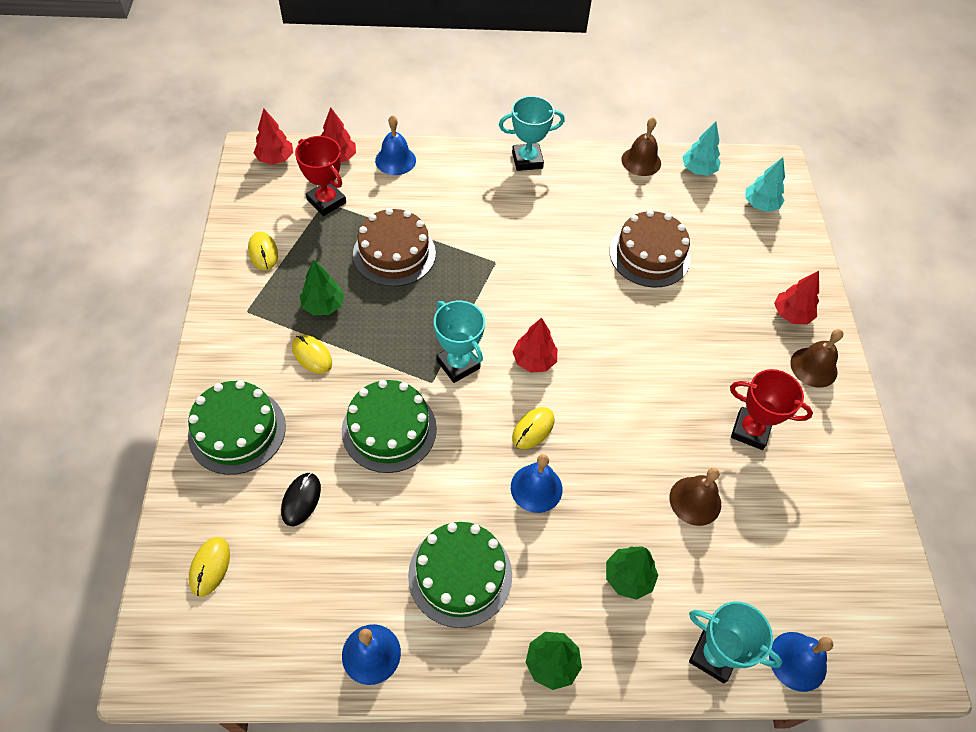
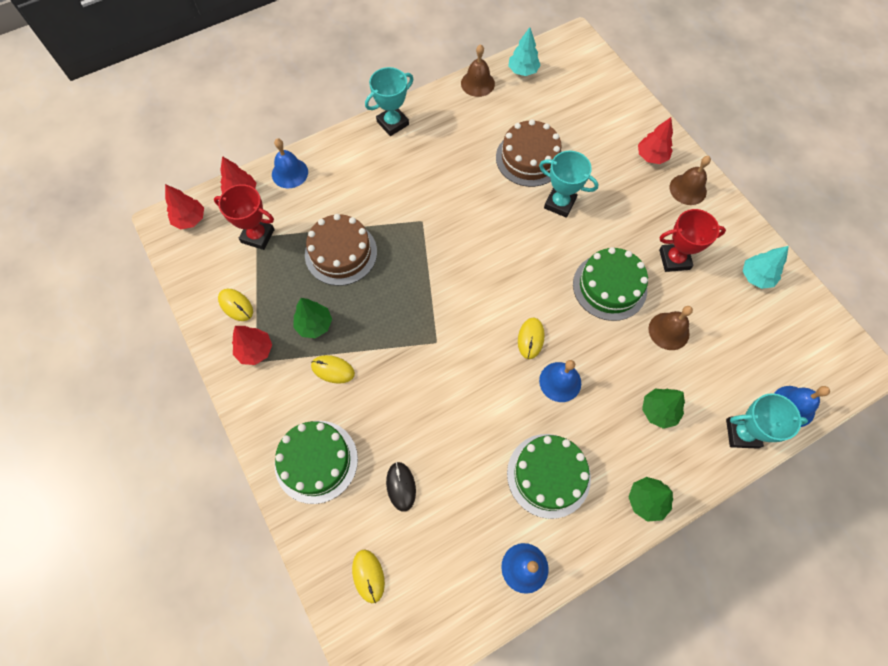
camera: 25 degrees left, 10 degrees up
(389, 429) = (429, 396): green cake -> green cake (609, 286)
(458, 364) = (446, 318): turquoise trophy -> turquoise trophy (559, 203)
(534, 360) = (499, 285): red tree -> red tree (255, 350)
(760, 205) = (582, 79): turquoise tree -> turquoise tree (756, 277)

